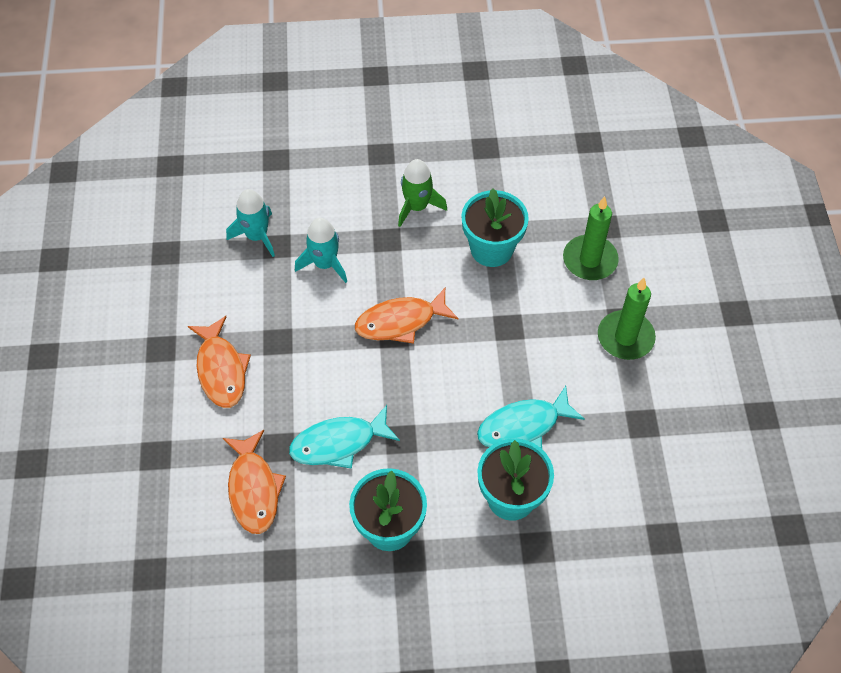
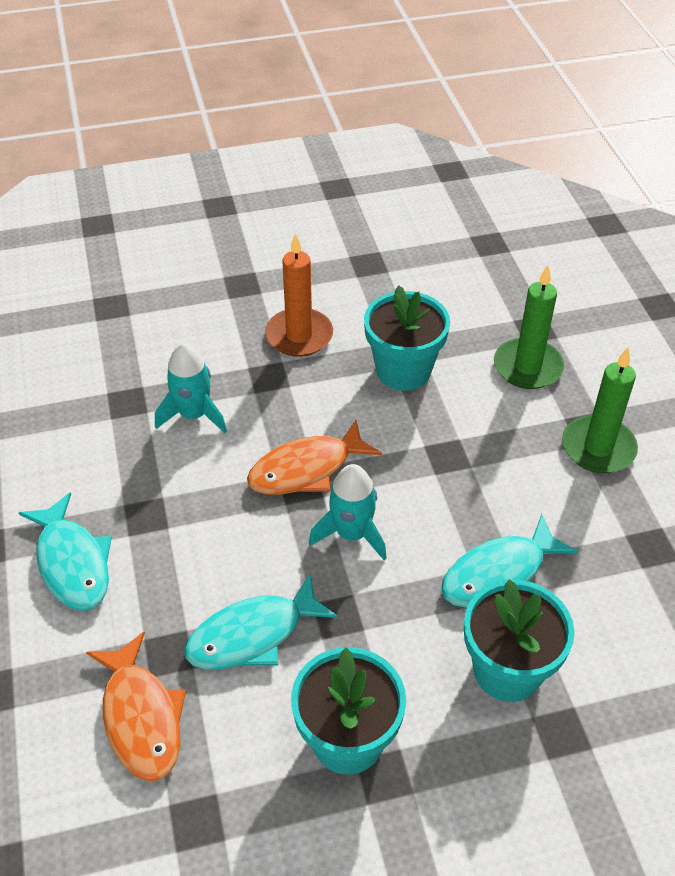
camera: 10 degrees left, 10 degrees down
(221, 370) = (72, 563): orange fish -> turquoise fish
(257, 236) = (99, 394): turquoise rocket -> turquoise rocket (351, 534)
(417, 206) = (299, 335): green rocket -> orange candle

